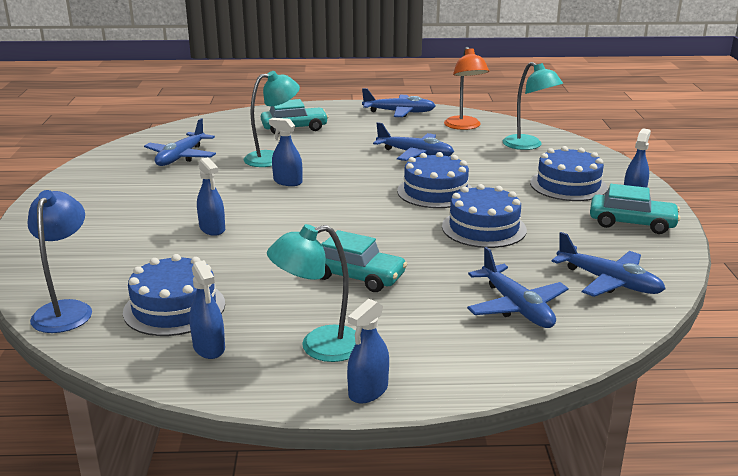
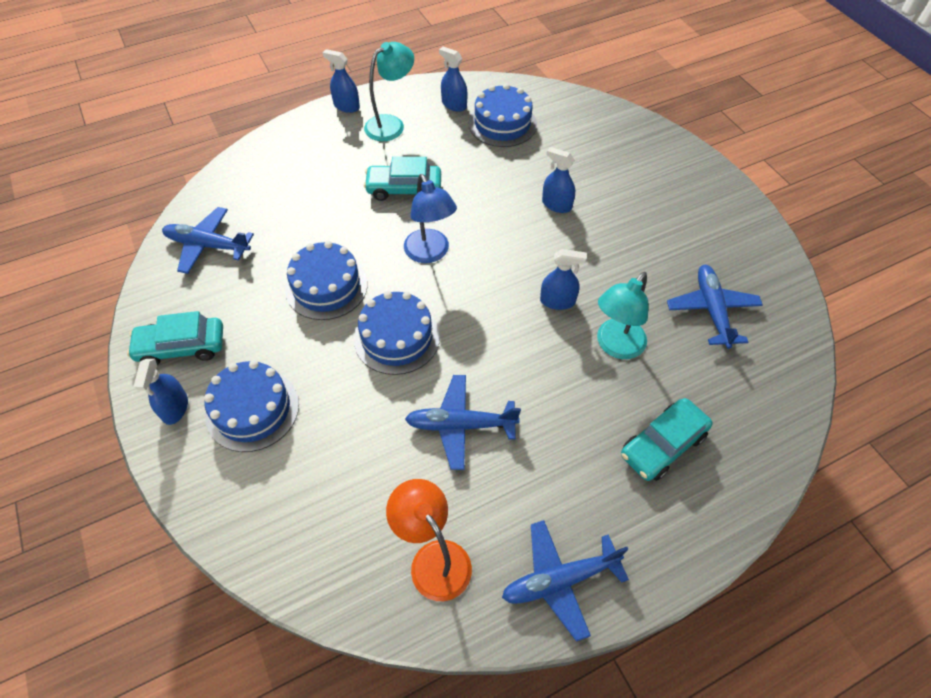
camera: 155 degrees right, 30 degrees up
(66, 310) = (565, 102): blue lamp -> blue lamp (430, 253)
(368, 391) = (346, 106): blue spray bottle -> blue spray bottle turned 75 degrees counterclockwise
(516, 307) = (276, 195): blue plane -> none
(528, 145) = (319, 518): turquoise lamp -> none

